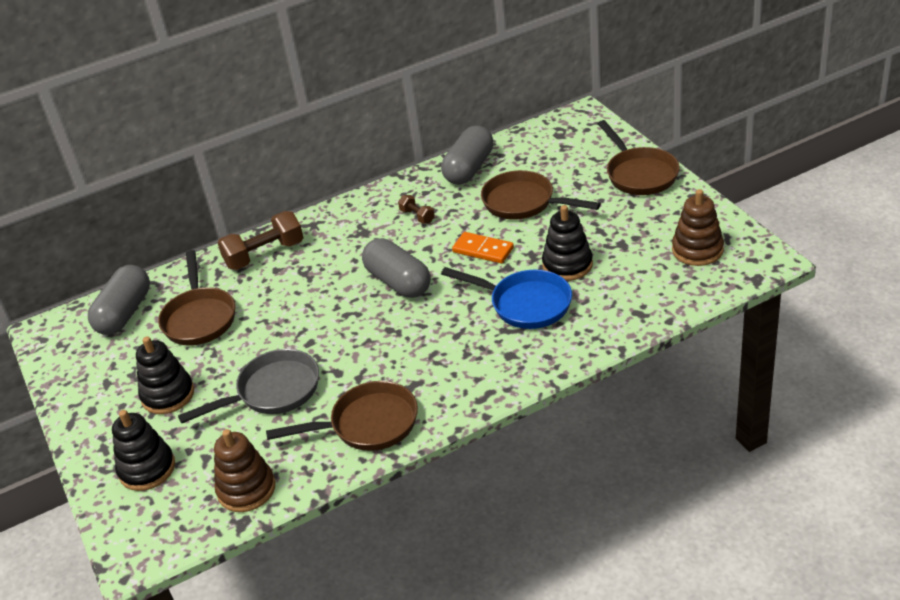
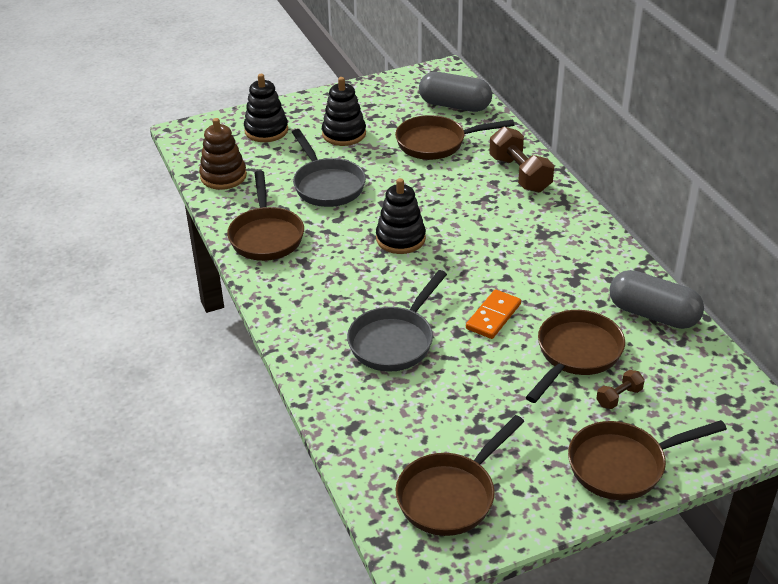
camera: 90 degrees right, 0 degrees up
(398, 282) = (455, 256): grey capsule -> none
(417, 216) = (564, 271): brown dumbbell -> brown dumbbell (619, 397)
(525, 304) = (394, 341): blue pan -> grey pan
(567, 265) = (451, 379): black stacking toy -> black stacking toy (400, 239)
(697, 250) = (451, 495): brown stacking toy -> brown pan

